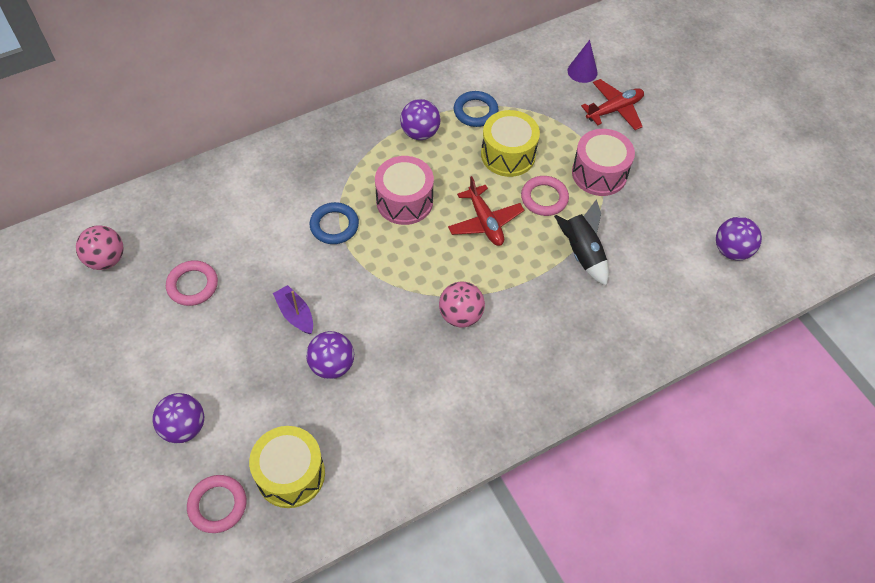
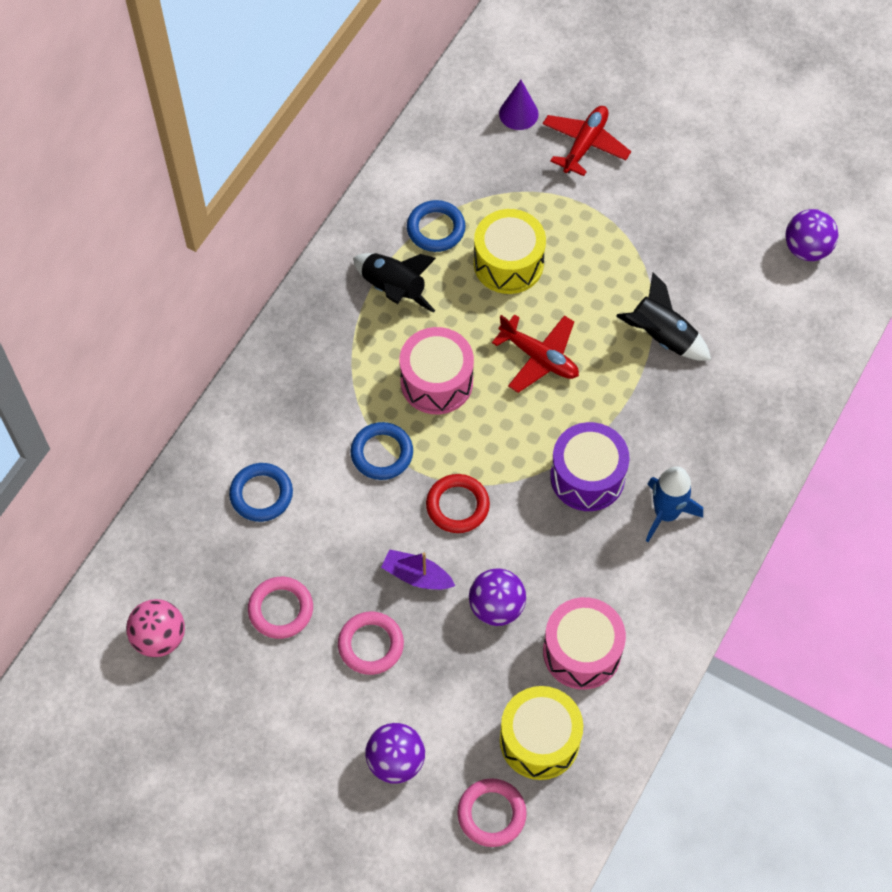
camera: 30 degrees left, 5 degrees up
(239, 209) = (261, 494): none -> blue ring
(357, 285) = (457, 506): none -> red ring
(420, 133) = (393, 289): purple ball -> black rocket
(460, 315) = (587, 477): pink ball -> purple drum
(499, 371) = (666, 513): none -> blue rocket
(544, 198) = (581, 294): pink ring -> pink ring (371, 645)
(599, 173) = (619, 233): pink drum -> pink drum (582, 652)

